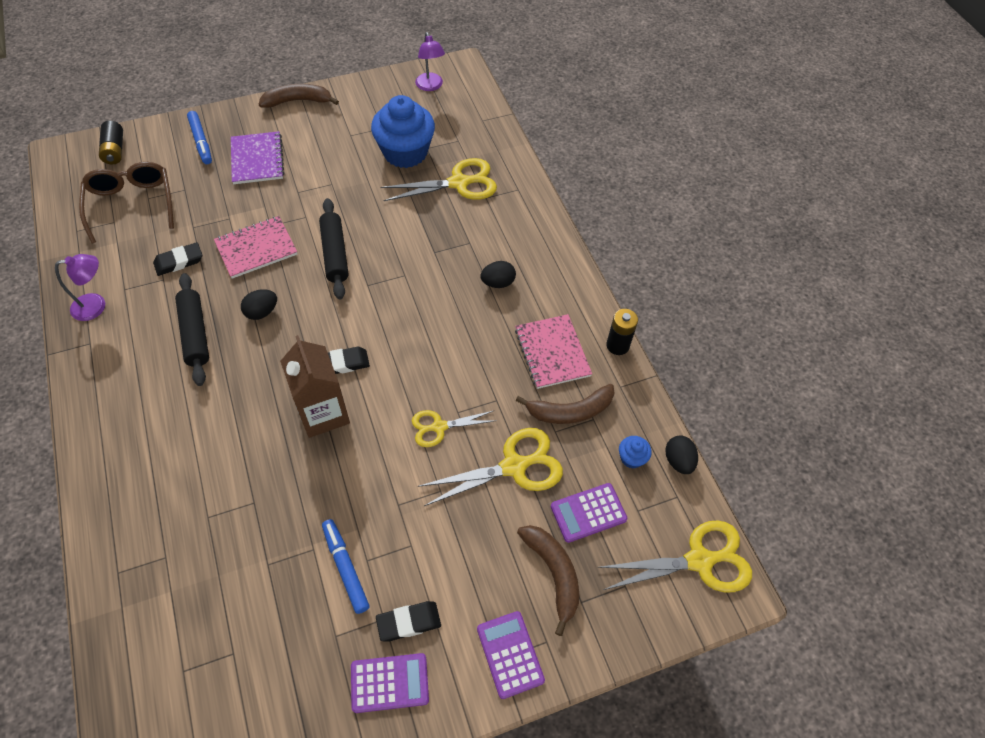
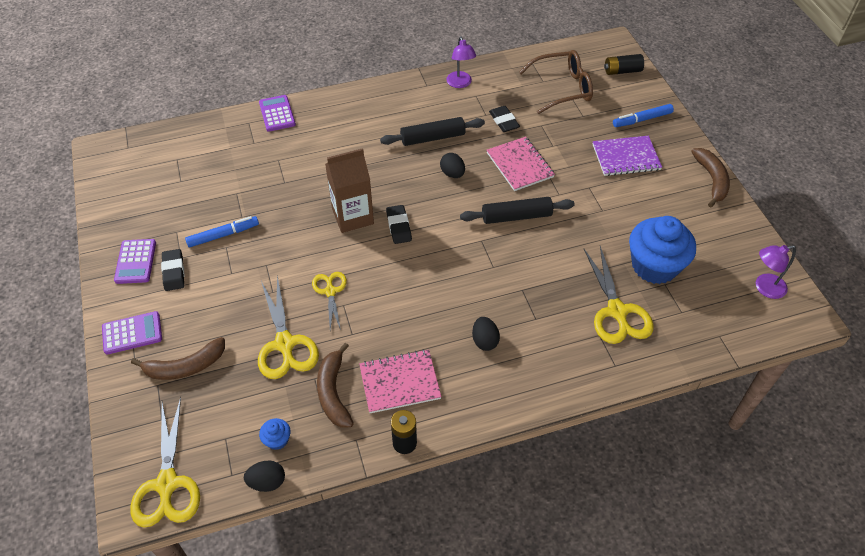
camera: 95 degrees right, 5 degrees down
(588, 513) = (231, 397): purple calculator -> purple calculator (277, 114)

